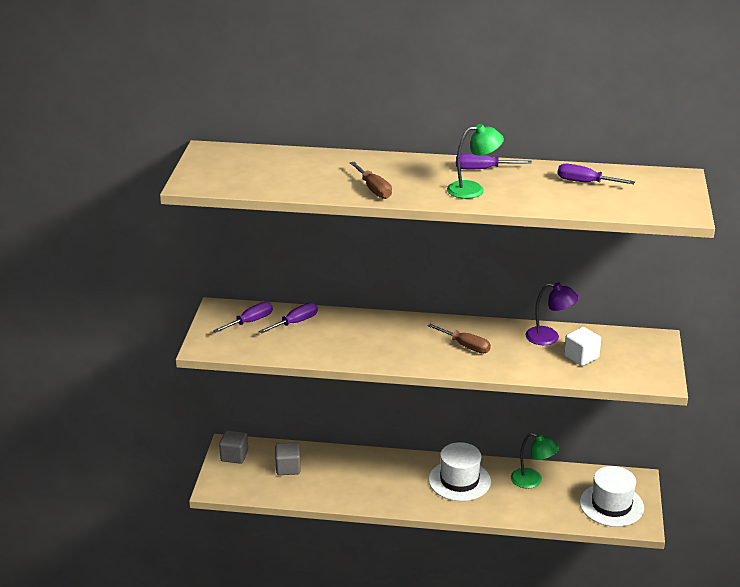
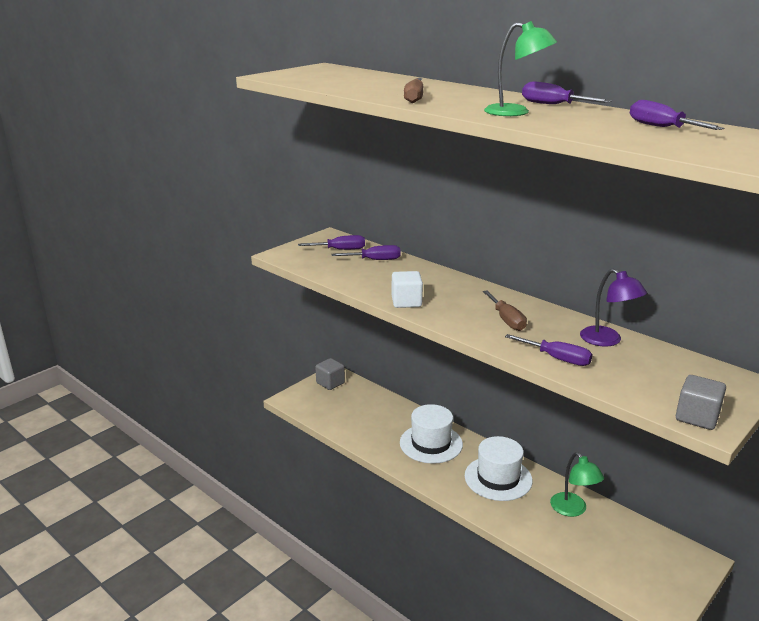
camera: 35 degrees right, 5 degrees down
(288, 468) = (360, 407): grey cube -> grey cube (697, 417)
(532, 367) = (557, 359): none -> purple screwdriver
(581, 357) = (626, 368): white cube -> white cube (406, 302)
(611, 505) = (643, 573): white hat -> white hat (431, 443)

